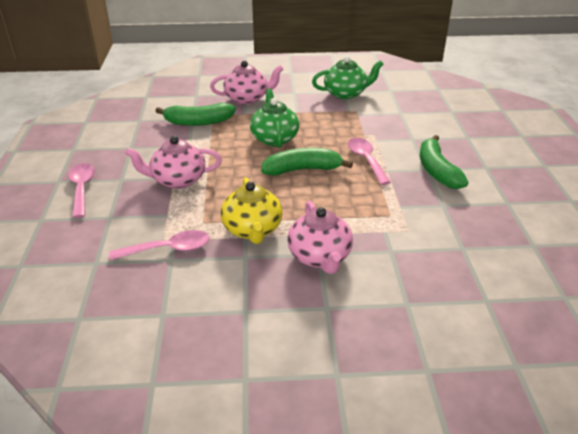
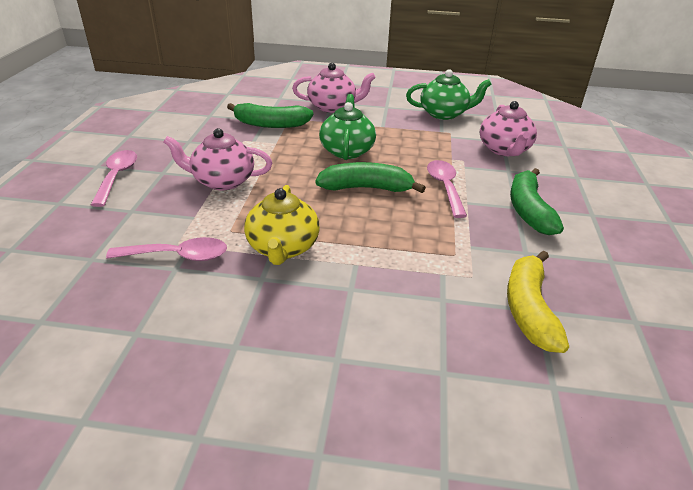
camera: 10 degrees right, 0 degrees up
(320, 257) = (351, 293): pink teapot -> pink teapot (504, 150)
(456, 248) = (529, 309): none -> yellow banana

